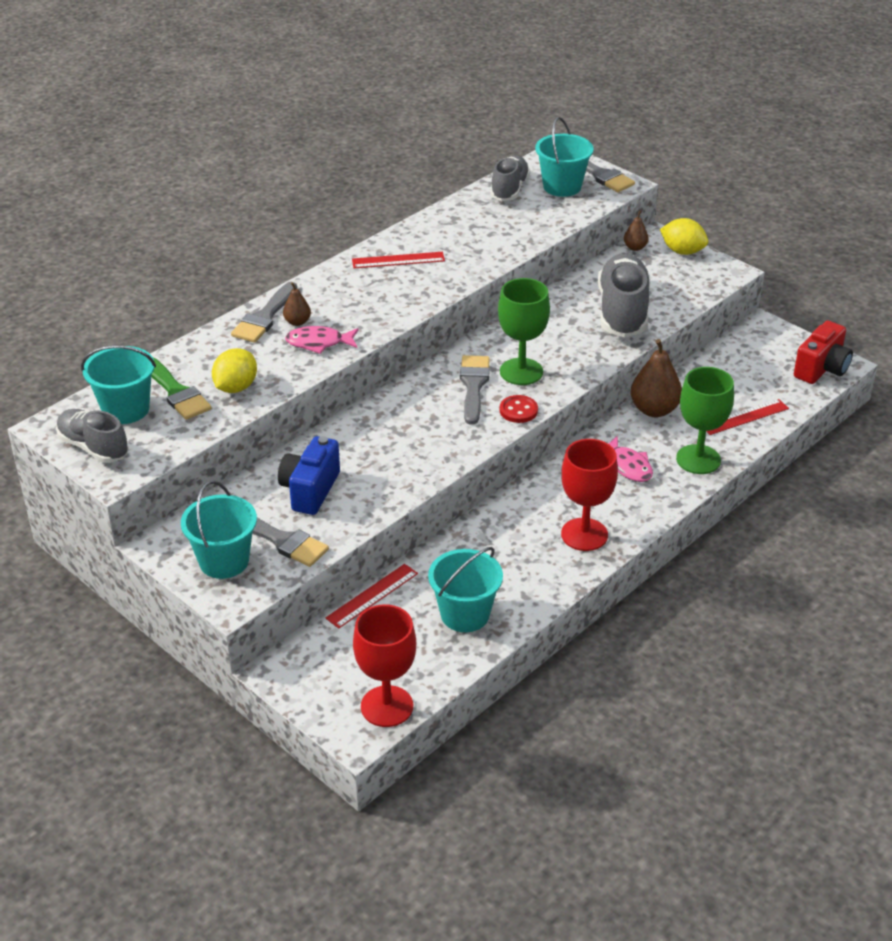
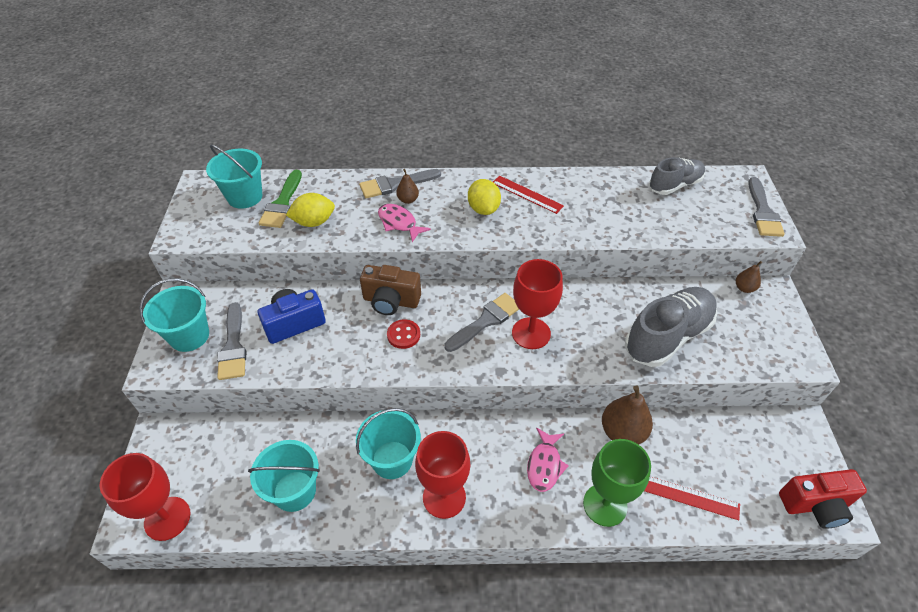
camera: 45 degrees right, 10 degrees up
(93, 447) = (197, 210): grey shoe -> none
(372, 422) = (391, 301): none -> brown camera
(372, 595) = (267, 425): red ruler -> none
(518, 410) = (489, 363): red button -> red button (403, 335)
(521, 372) = (531, 333): green goblet -> red goblet
(562, 186) = (719, 205): turquoise bucket -> turquoise bucket (392, 460)
(682, 251) = (782, 316): yellow lemon -> yellow lemon (483, 209)

